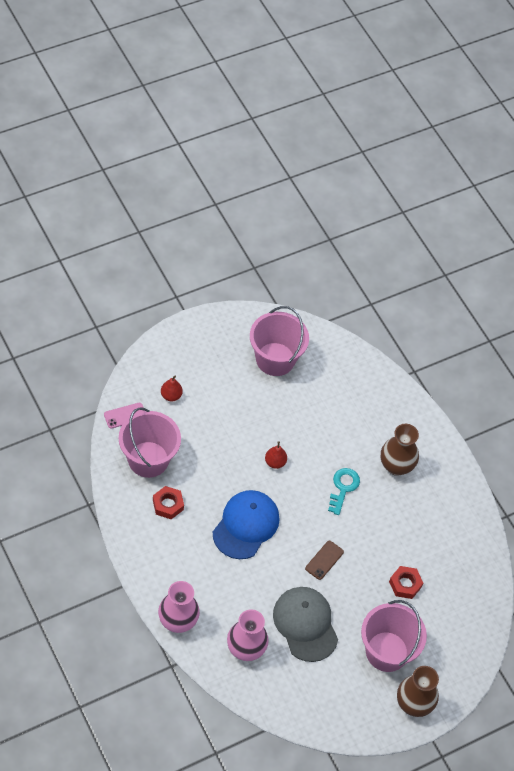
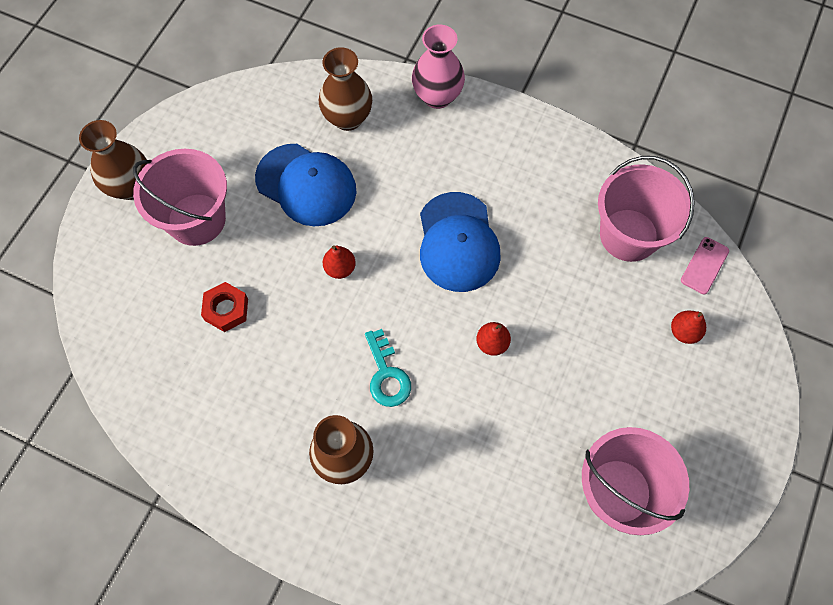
camera: 150 degrees right, 10 degrees up
(168, 505) = (559, 201): red nut -> none
(245, 649) = (347, 118): pink vase -> brown vase
(305, 624) = (306, 185): grey cap -> blue cap
(324, 560) = (340, 268): brown phone -> red pear

